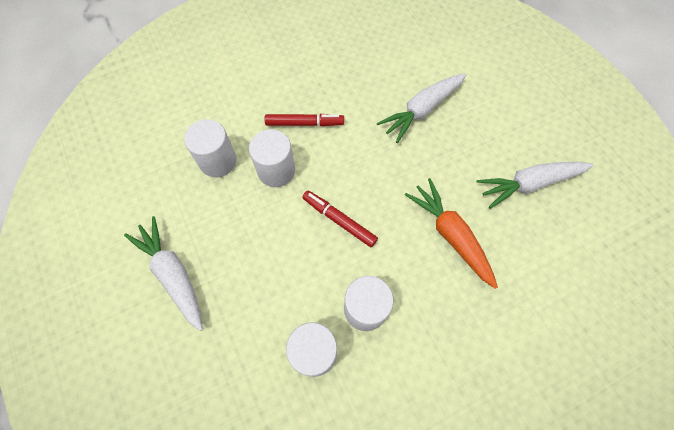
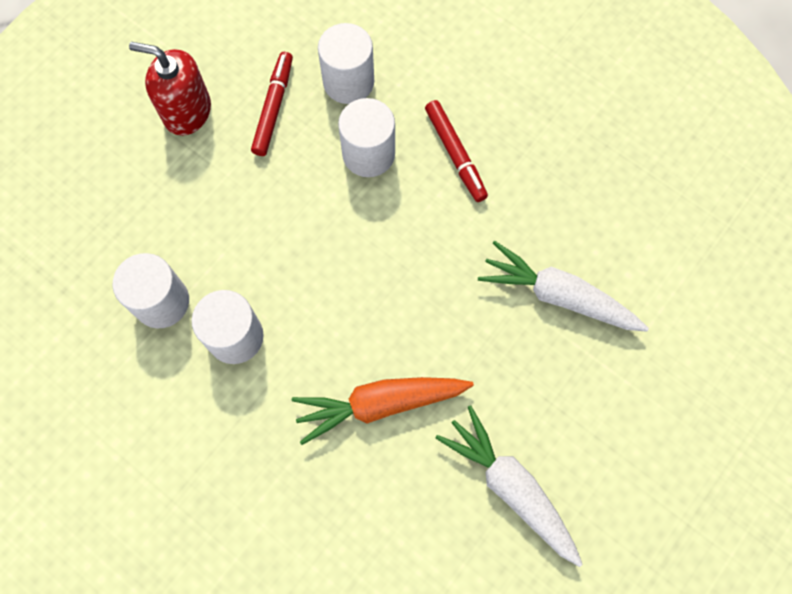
camera: 65 degrees right, 5 degrees up
(173, 274) = (187, 111): white carrot -> red soap dispenser
(339, 220) = (335, 258): red marker -> red marker (274, 107)
(450, 235) = (379, 404): orange carrot -> orange carrot turned 135 degrees counterclockwise

